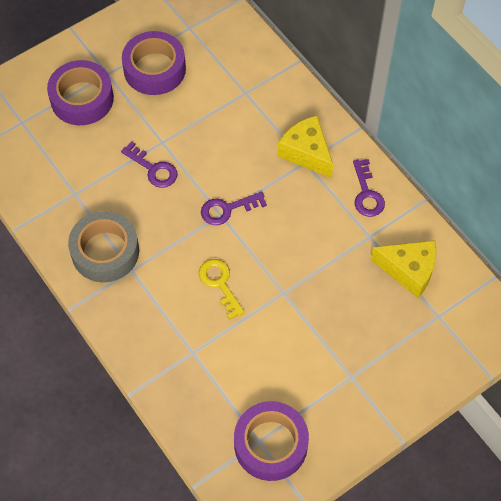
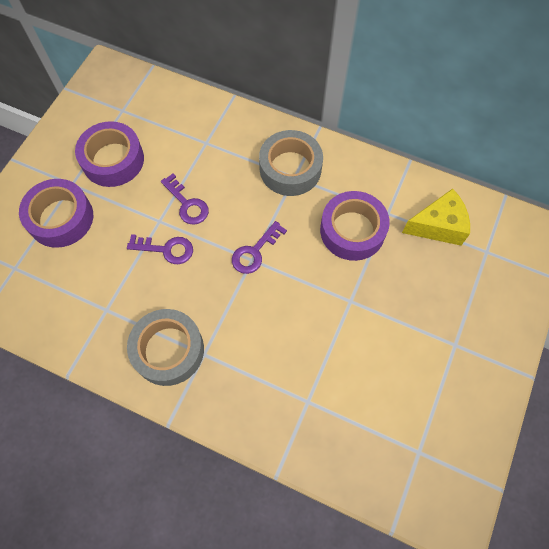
camera: 30 degrees left, 5 degrees up
(220, 284) = (291, 323): yellow key -> none
(270, 444) = (431, 449): purple tape -> purple tape (352, 230)
(306, 153) = (290, 169): yellow cheese -> grey tape
(366, 194) = (361, 178): purple key -> purple key (187, 204)

